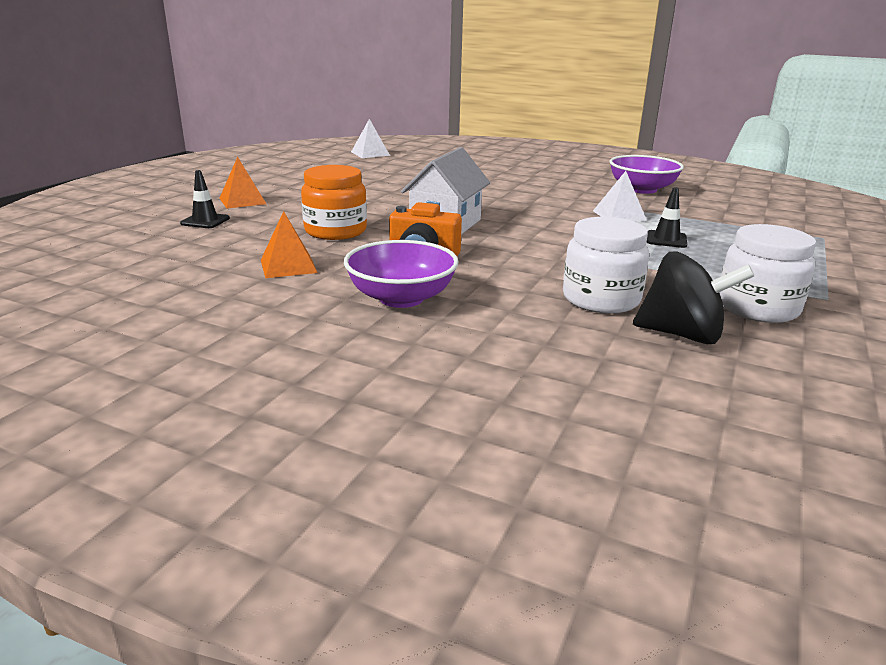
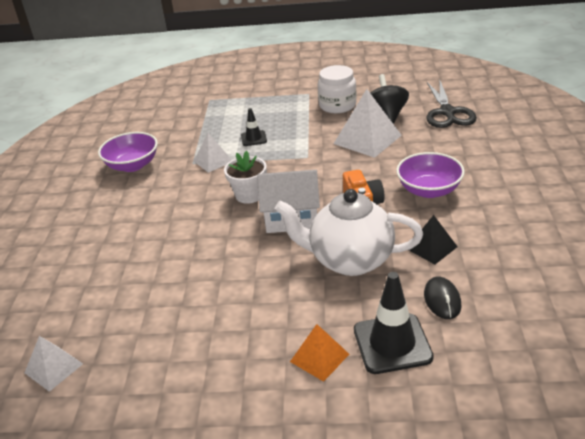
camera: 110 degrees left, 10 degrees up
(205, 221) = (392, 343): black traffic cone -> black traffic cone, size x1.83
(209, 248) = (442, 300): none -> black mouse
(288, 266) = (431, 247): orange pyramid -> black pyramid
(335, 231) = (350, 260): orange jar -> white teapot
(519, 217) = (249, 195): none -> white flower pot
(601, 299) = (367, 139): white jar -> white pyramid
(660, 399) = (447, 112): none -> black scissors

